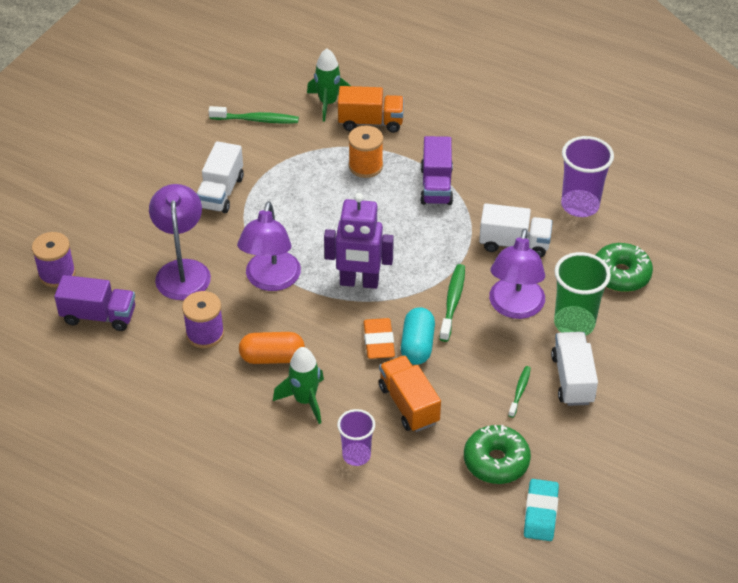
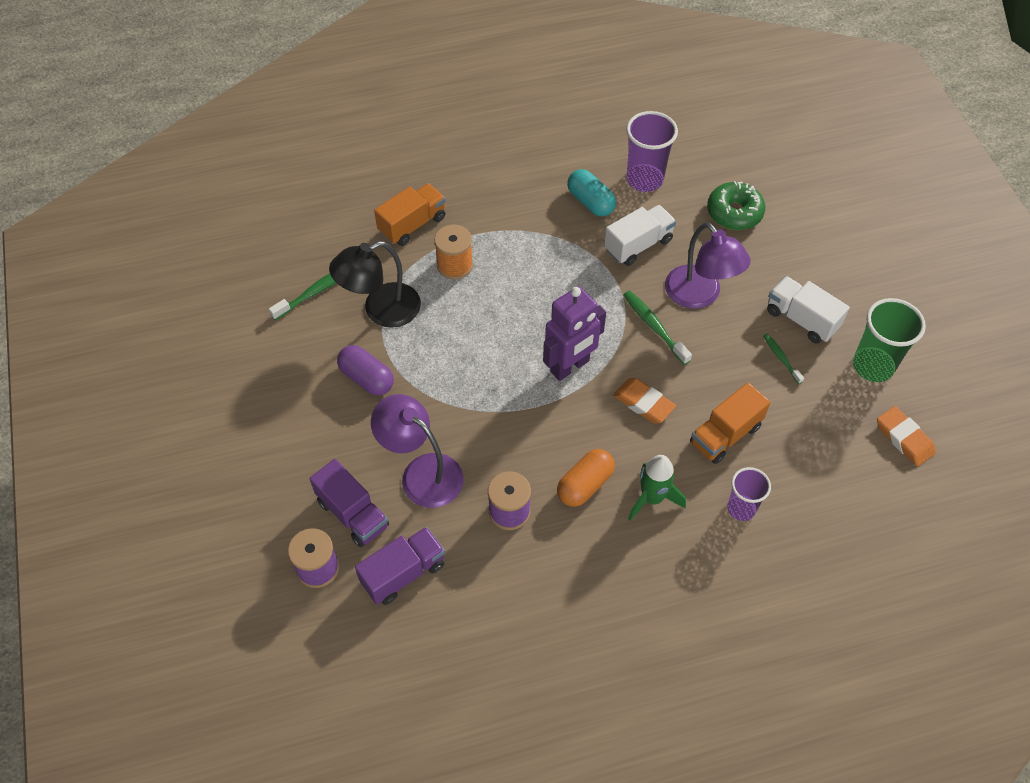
camera: 45 degrees left, 10 degrees up
(221, 192) = (367, 378): white truck -> purple capsule
(271, 280) = (503, 421): purple lamp -> none
(282, 159) = (381, 310): none -> black lamp
(328, 103) = (358, 233): green rocket -> none
(409, 404) = (725, 435): orange truck -> orange truck turned 60 degrees counterclockwise
(417, 345) = (673, 382): turquoise capsule -> turquoise capsule (590, 202)
(436, 186) = (527, 241): purple truck -> purple truck (353, 514)
(496, 461) = (832, 426): green donut -> none
(541, 513) = (904, 438): turquoise eraser -> orange eraser
(574, 323) = (751, 275): green cup -> green cup (873, 366)

